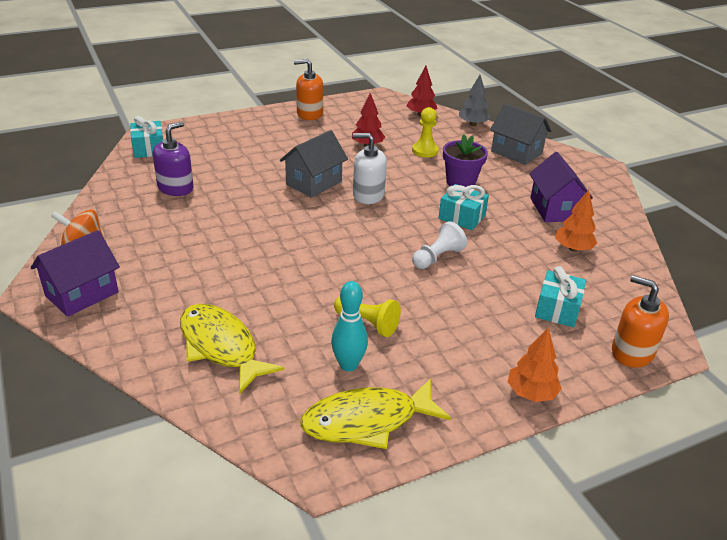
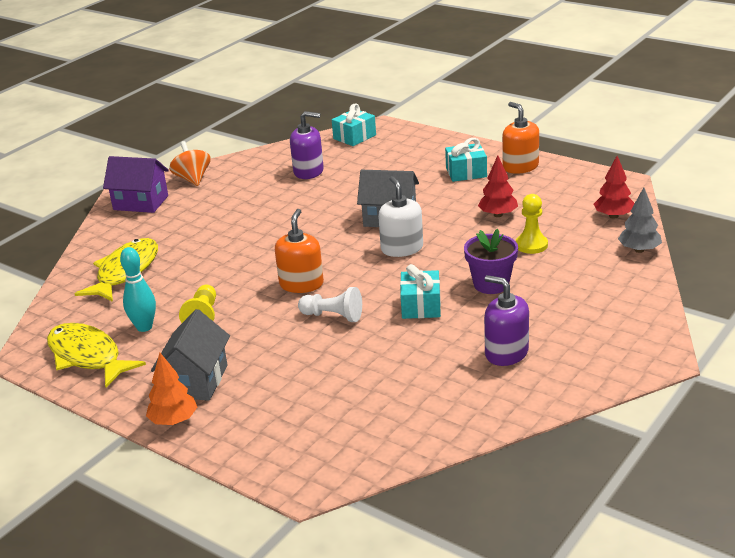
camera: 65 degrees right, 5 degrees down
(516, 152) = (609, 295): grey house -> grey house (196, 381)
(554, 209) = (506, 353): purple house -> purple soap dispenser
(557, 309) = (311, 403): turquoise gift -> turquoise gift (466, 172)
(573, 248) = (435, 385): orange tree -> none
(632, 352) = (280, 463): orange soap dispenser -> orange soap dispenser (301, 284)

